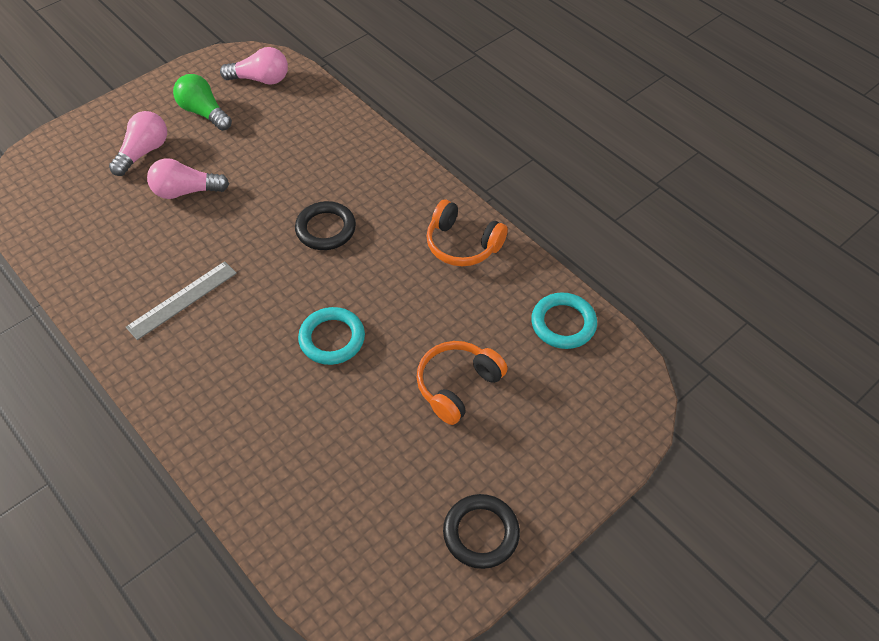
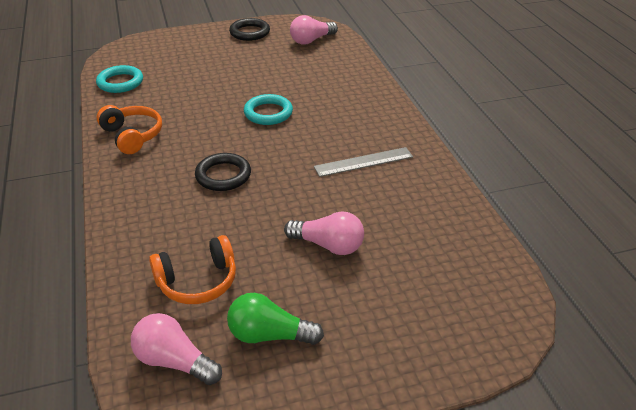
camera: 155 degrees left, 15 degrees down
(144, 152) = (358, 305): pink light bulb -> pink light bulb (311, 40)
(204, 112) = (269, 335): green light bulb -> green light bulb turned 120 degrees clockwise
(457, 386) = (211, 75): orange headphones -> orange headphones (198, 281)

